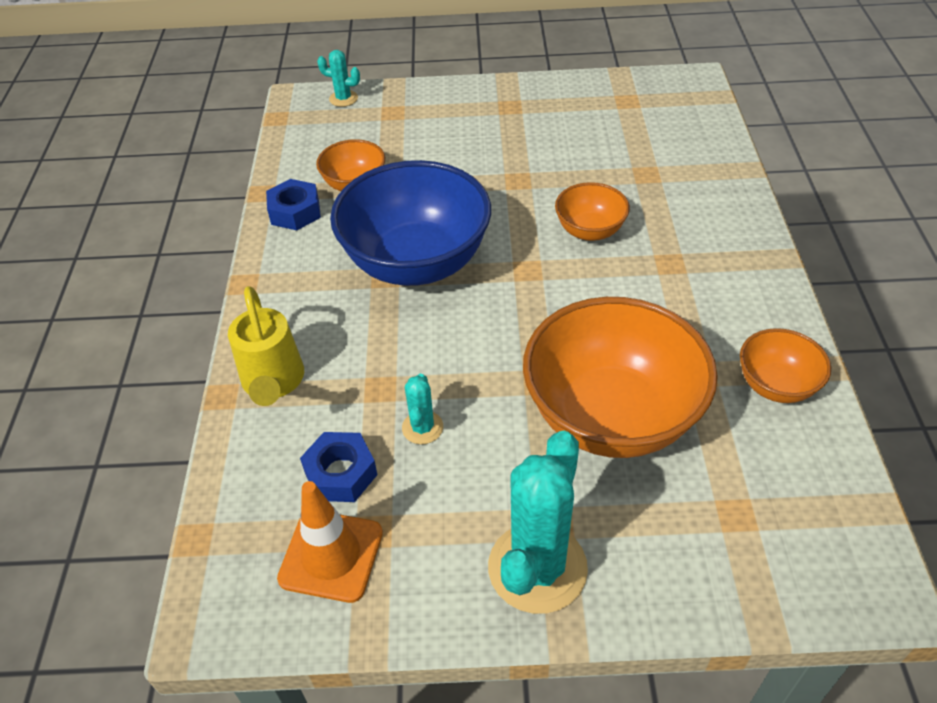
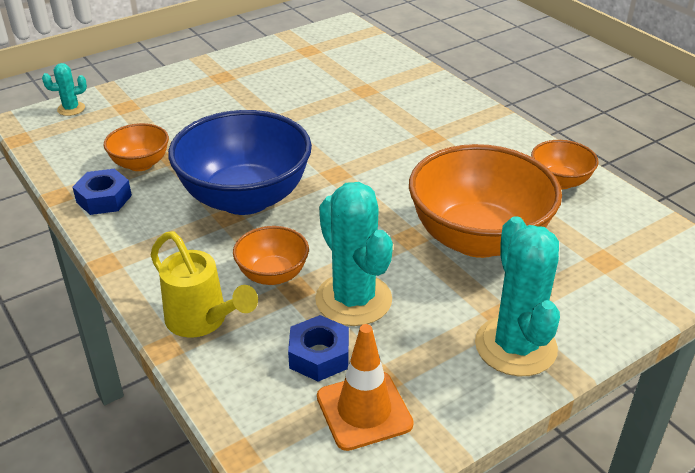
camera: 35 degrees left, 10 degrees down
(422, 427) = (353, 299): turquoise cactus -> turquoise cactus, size x2.10
(589, 231) = (357, 135): orange bowl -> orange bowl (272, 274)

